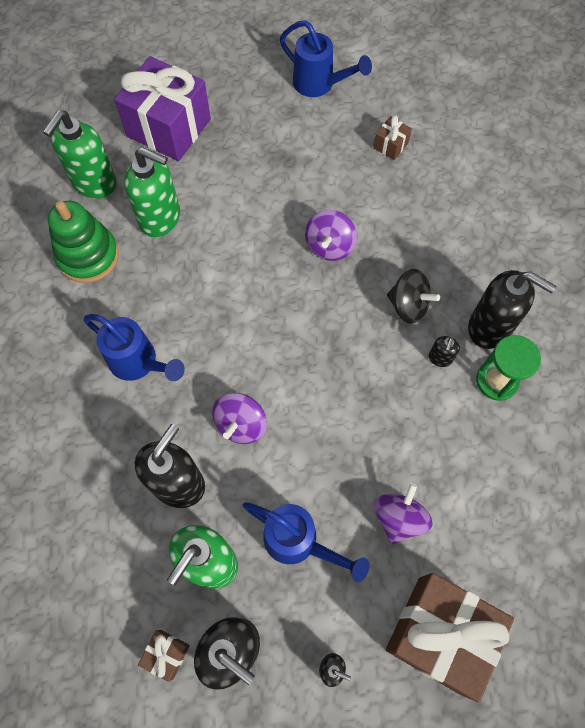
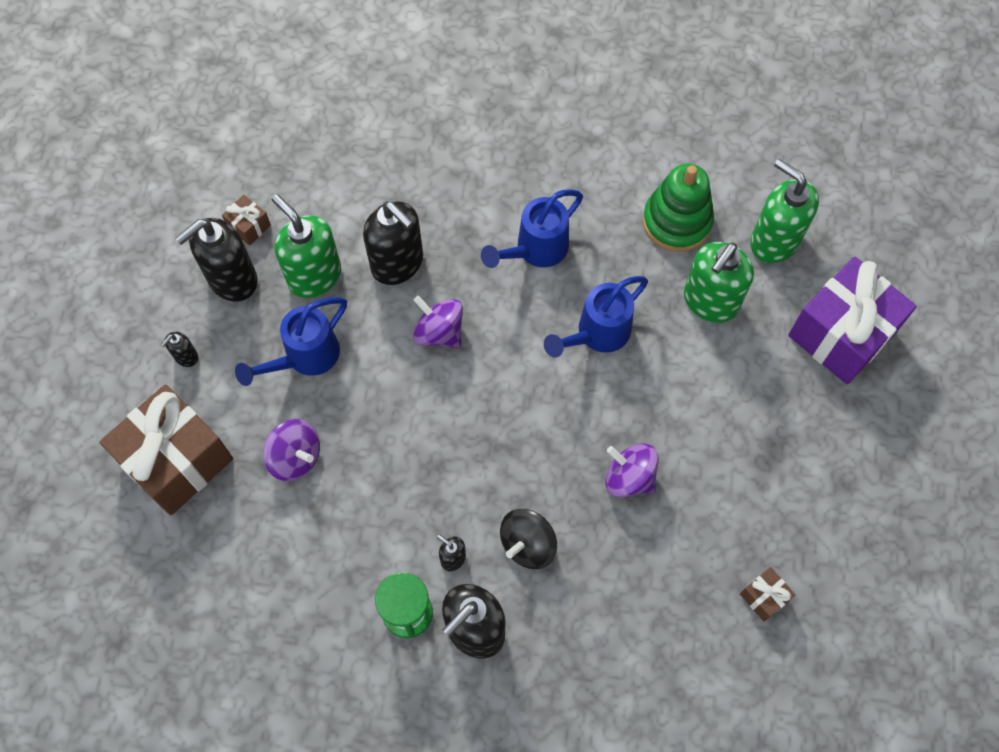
camera: 105 degrees right, 0 degrees up
(319, 85) = (882, 533): blue watering can -> blue watering can (596, 334)

